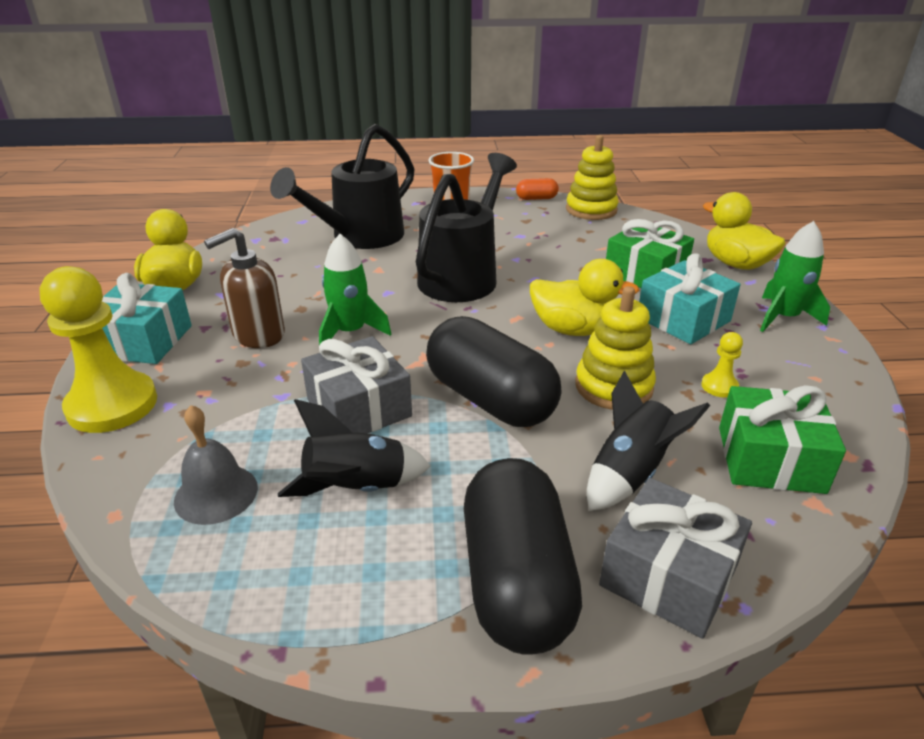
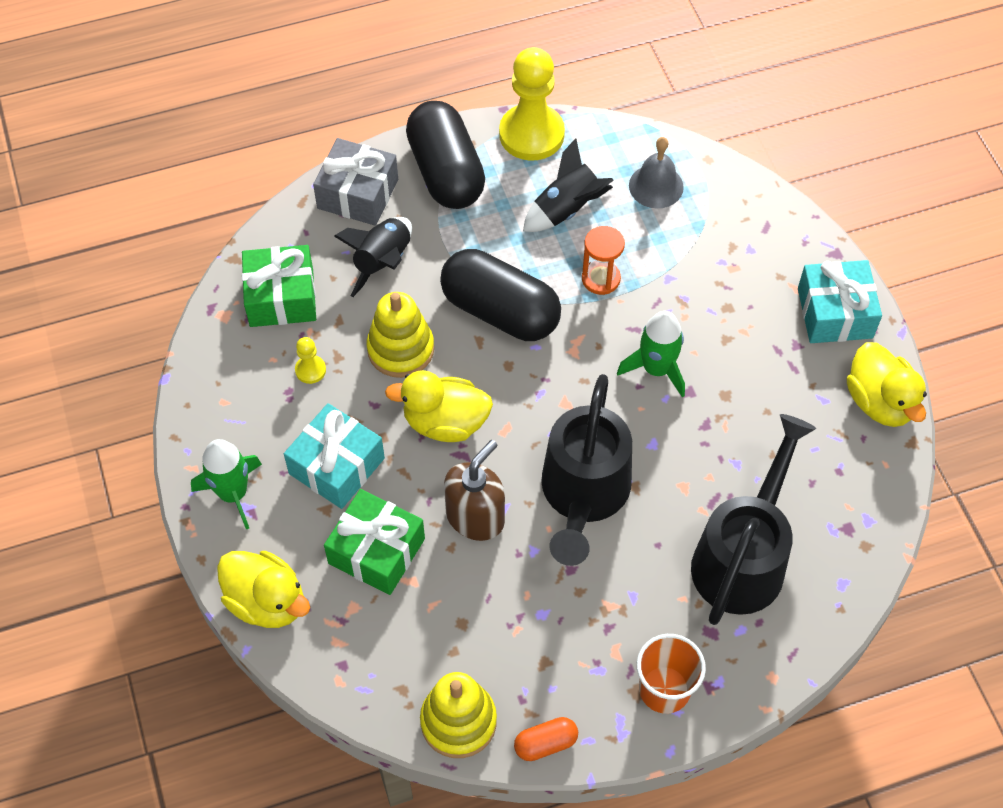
camera: 165 degrees right, 25 degrees up
(112, 405) = (792, 239): yellow pawn -> yellow pawn (531, 134)
(258, 335) = (739, 345): brown soap dispenser -> brown soap dispenser (475, 517)
(359, 408) = (601, 279): grey gift -> orange hourglass

